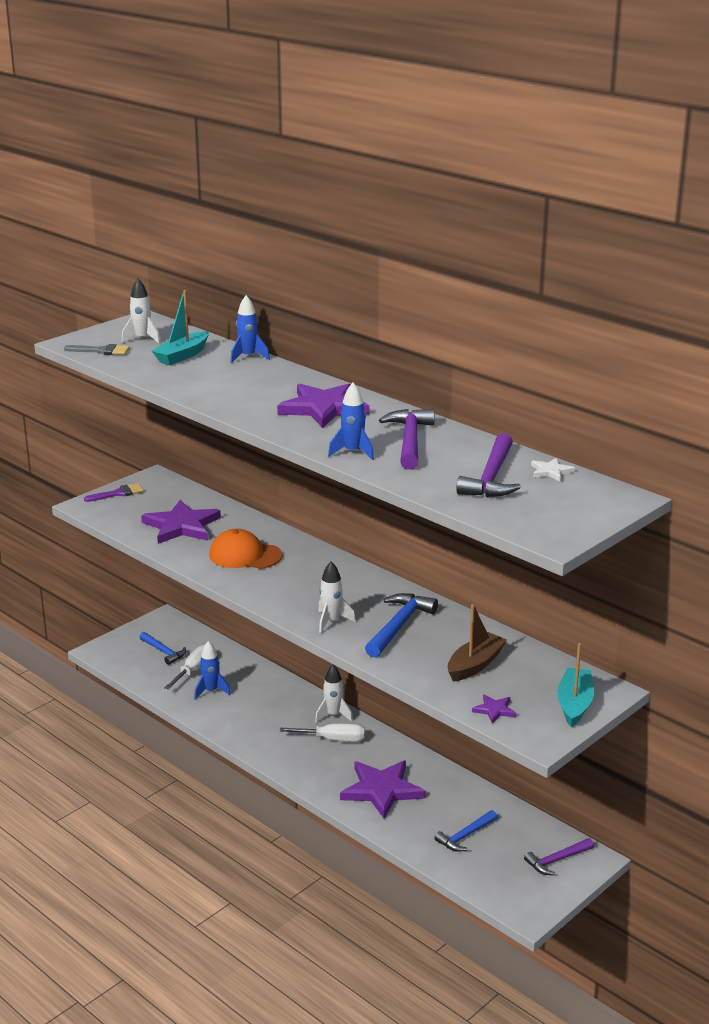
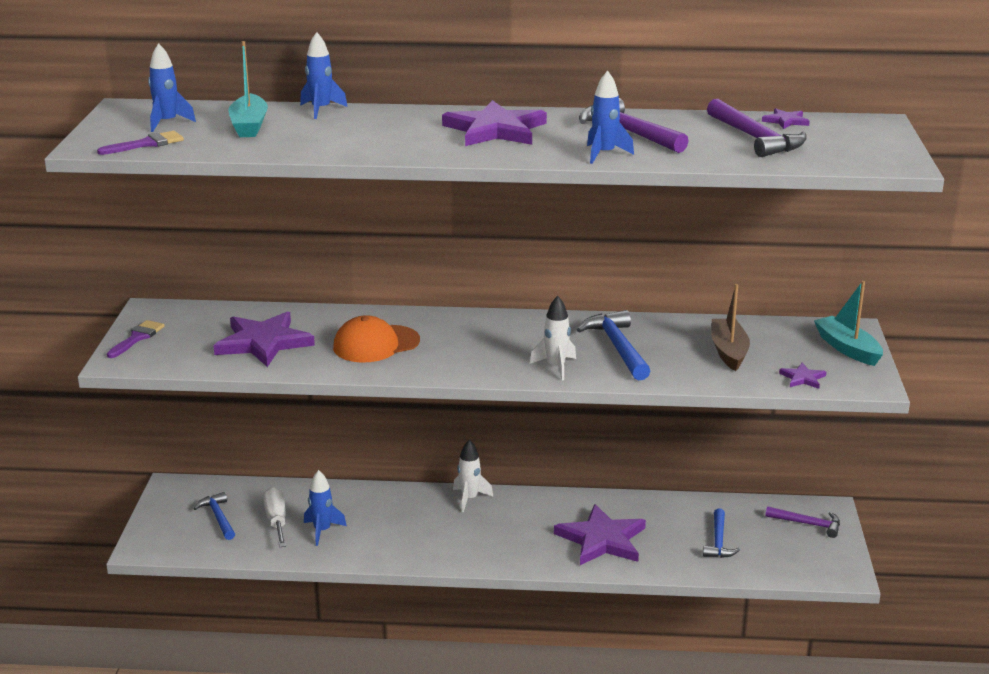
camera: 40 degrees left, 0 degrees up
(101, 351) = (146, 144): grey brush -> purple brush
(142, 339) = (167, 123): white rocket -> blue rocket
(163, 652) = (218, 517): blue hammer -> blue hammer turned 120 degrees counterclockwise
(333, 739) = (500, 519): white screwdriver -> none
(551, 471) = (786, 121): white star -> purple star
(557, 860) = (808, 524): purple hammer -> purple hammer turned 90 degrees counterclockwise

